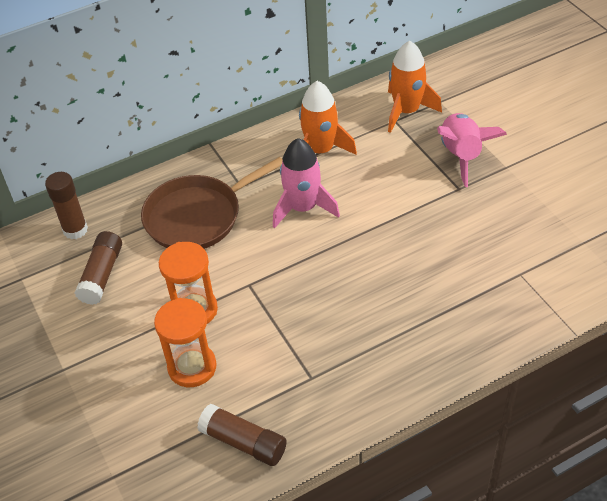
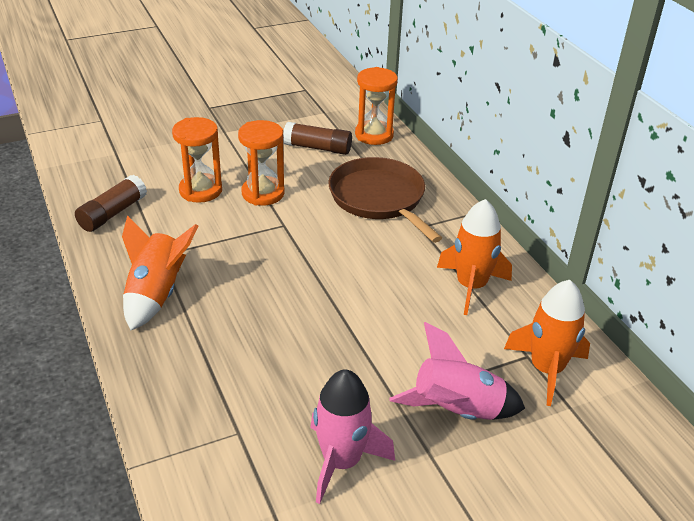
camera: 90 degrees right, 10 degrees down
(75, 230) = (374, 135): brown glue stick -> orange hourglass
(303, 208) = (380, 266): pink rocket -> pink rocket (341, 462)
(373, 366) = (156, 294): none -> orange rocket

